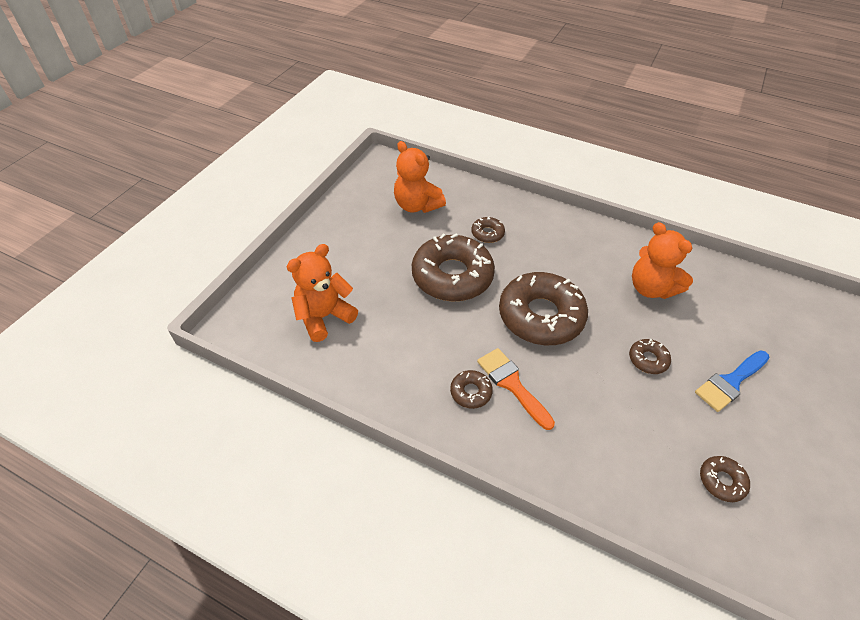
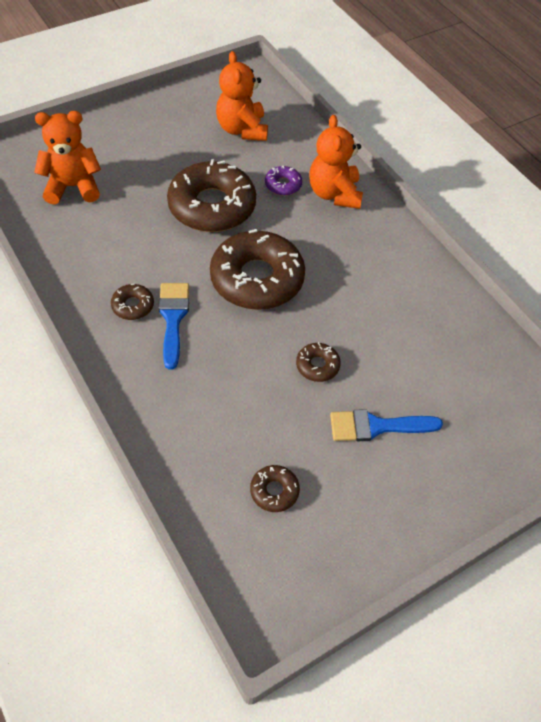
camera: 30 degrees right, 5 degrees up
(487, 233) = (283, 185): brown donut -> purple donut
(512, 384) = (173, 318): orange brush -> blue brush
(651, 288) = (392, 310): orange teddy bear -> orange teddy bear (334, 194)

